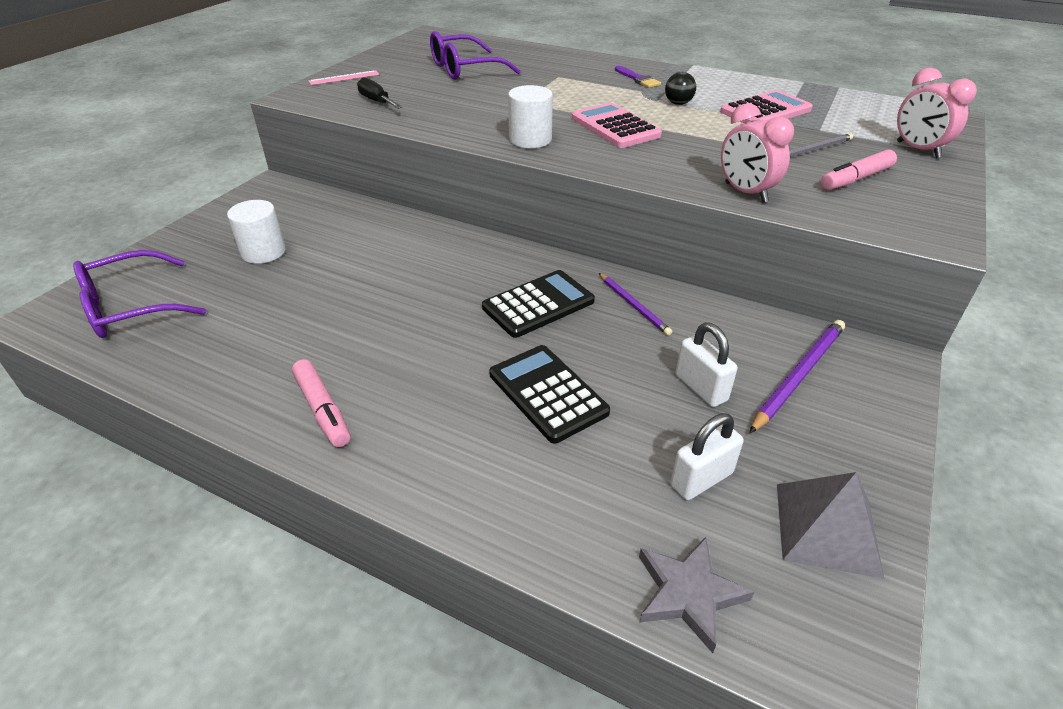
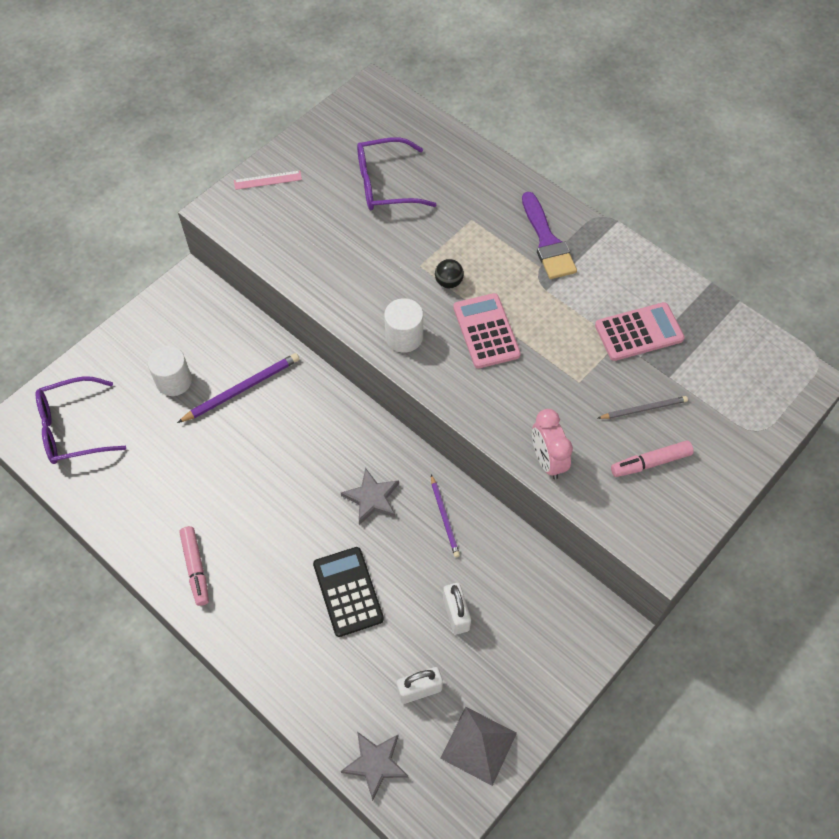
camera: 15 degrees right, 20 degrees up
(376, 101) = (288, 236): black screwdriver -> none
(538, 304) = (372, 498): black calculator -> grey star
(638, 79) = (547, 242): purple brush -> purple brush, size x1.74
(678, 103) = (563, 300): black ball -> black ball (448, 282)
(799, 375) = (532, 620): purple pencil -> purple pencil (242, 389)
(917, 150) = (736, 431): pink clock -> none

